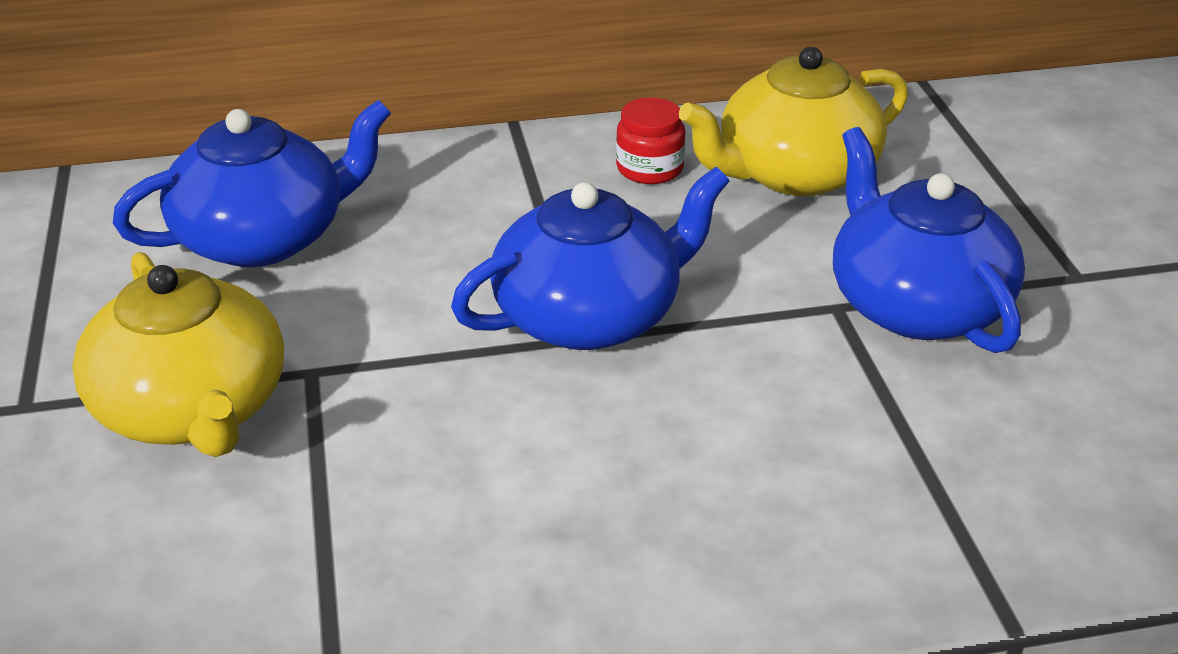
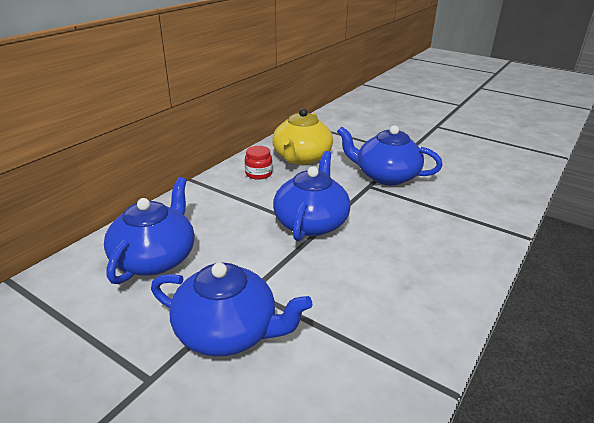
camera: 45 degrees left, 5 degrees down
(192, 409) = (228, 331): yellow teapot -> blue teapot

